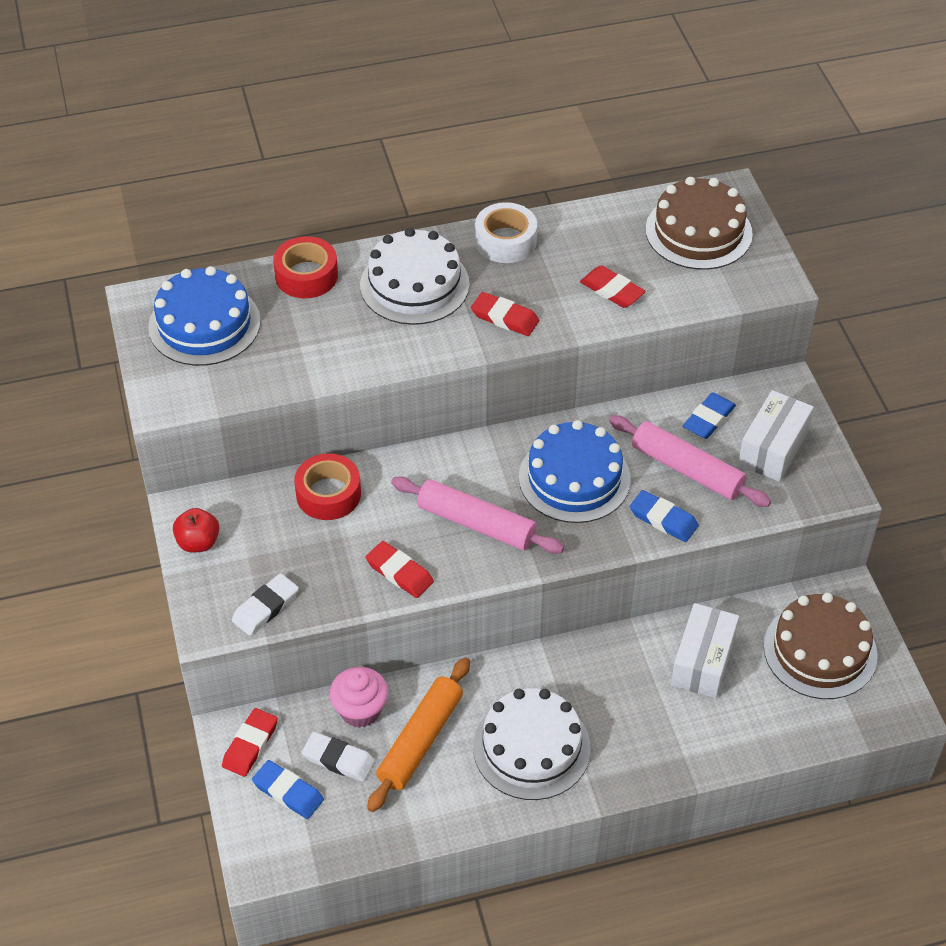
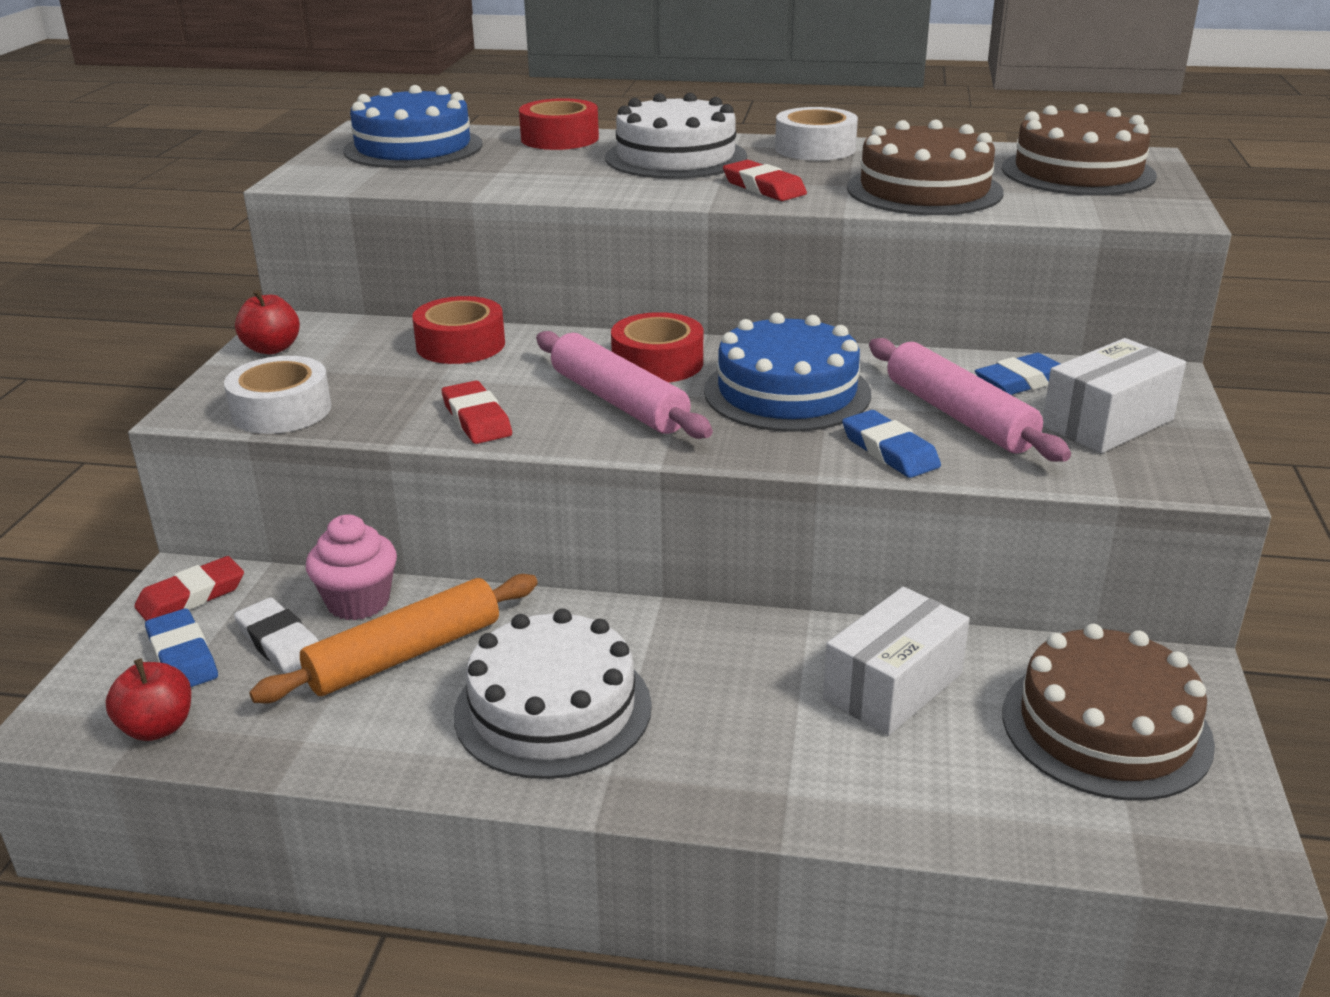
camera: 25 degrees right, 20 degrees down
(265, 607) = (281, 410): white eraser -> white tape
(320, 846) = (157, 727): none -> red apple
(475, 472) = (657, 363): none -> red tape
(612, 290) = (924, 190): red eraser -> brown cake

